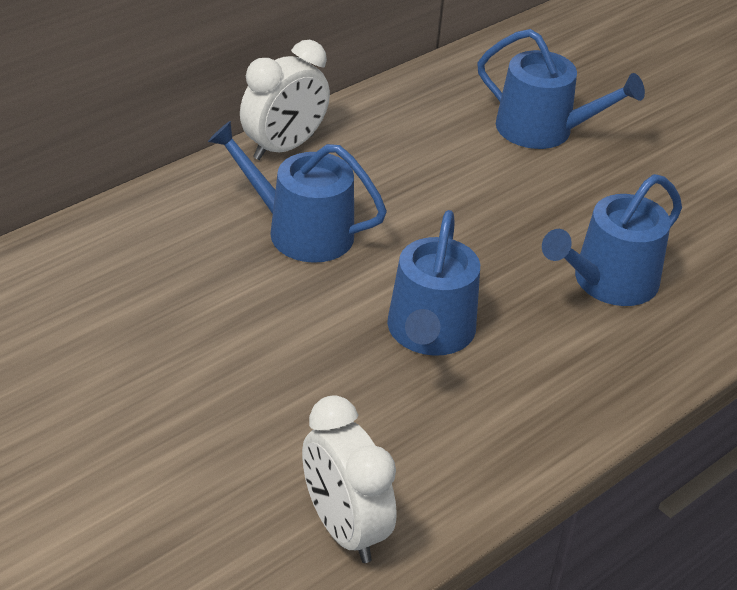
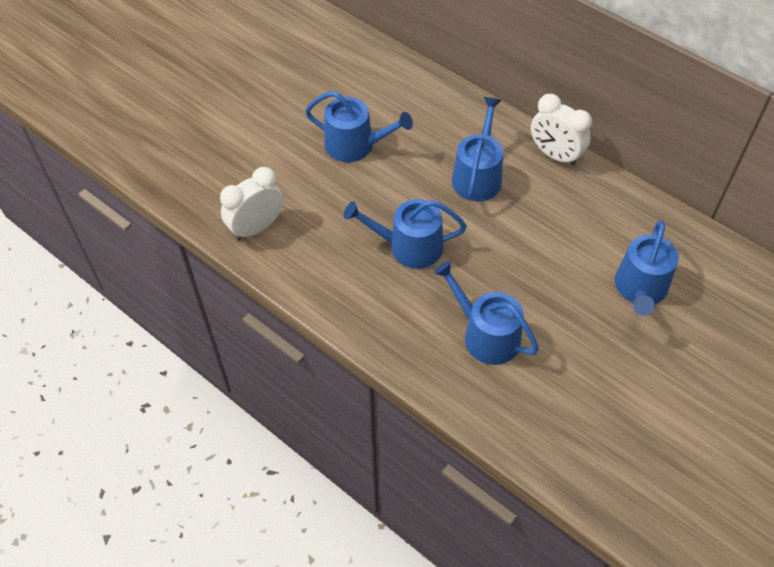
camera: 85 degrees right, 15 degrees up
(179, 362) = (355, 145): none -> blue watering can

